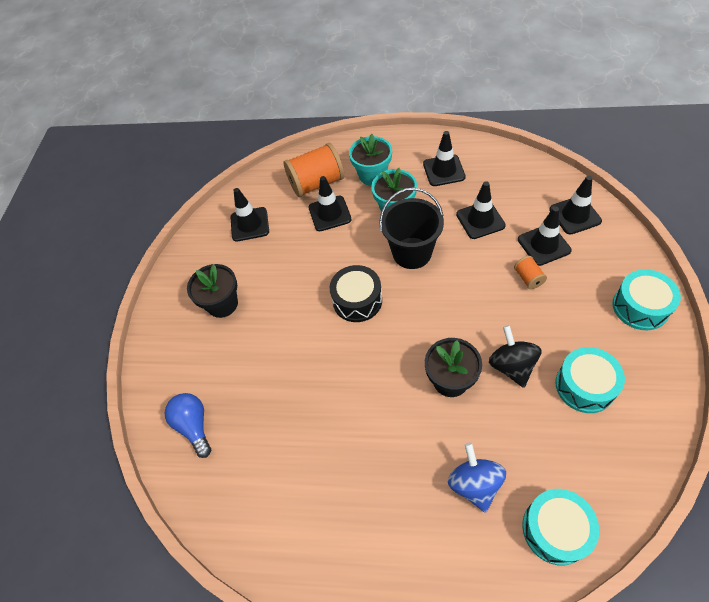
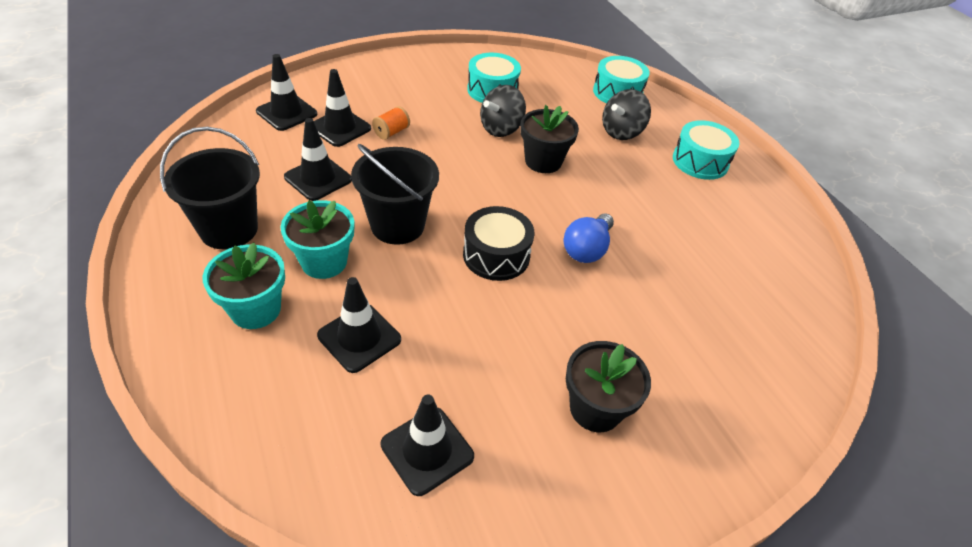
camera: 130 degrees left, 10 degrees down
(194, 426) = (761, 350): blue light bulb -> blue light bulb (587, 249)
(316, 183) = (293, 383): orange spool -> none
(444, 170) = (229, 229): black traffic cone -> black bucket
(474, 484) = (621, 132): blue spinning top -> black spinning top
(640, 307) = (393, 70): turquoise drum -> turquoise drum (700, 161)

